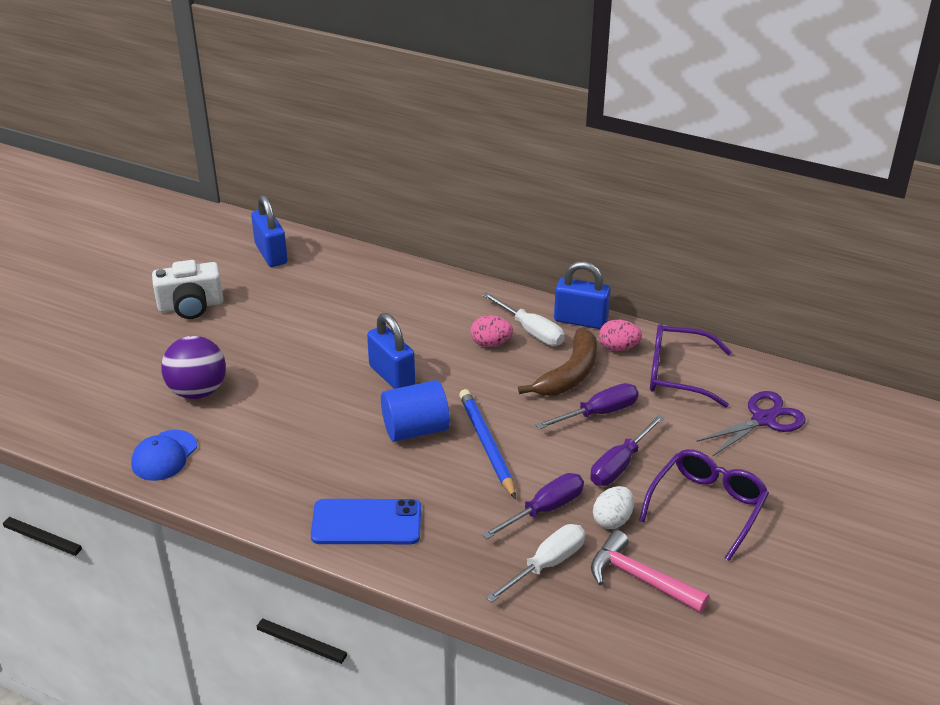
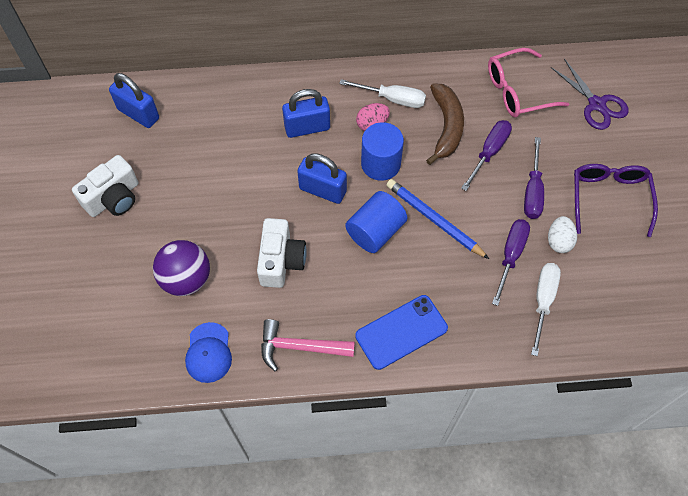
camera: 30 degrees left, 25 degrees up
(299, 414) = (281, 261): none -> white camera
(471, 377) = (380, 164): none -> blue cylinder
(580, 320) = (420, 72): blue padlock -> blue padlock (307, 128)
(618, 348) = (463, 86): pink egg -> none
(639, 578) = (606, 280): pink hammer -> pink hammer (299, 347)
(677, 374) = (517, 91): purple glasses -> pink glasses
(764, 419) = (596, 104): purple scissors -> purple scissors turned 120 degrees clockwise

